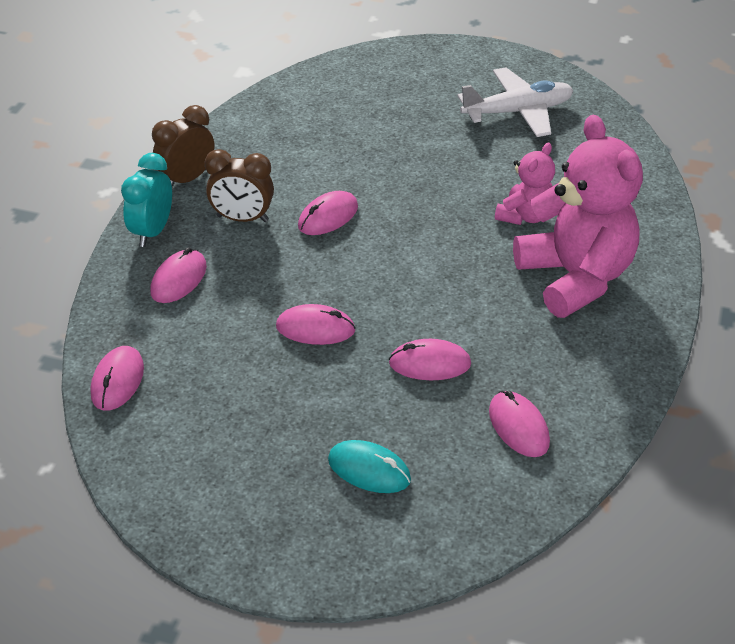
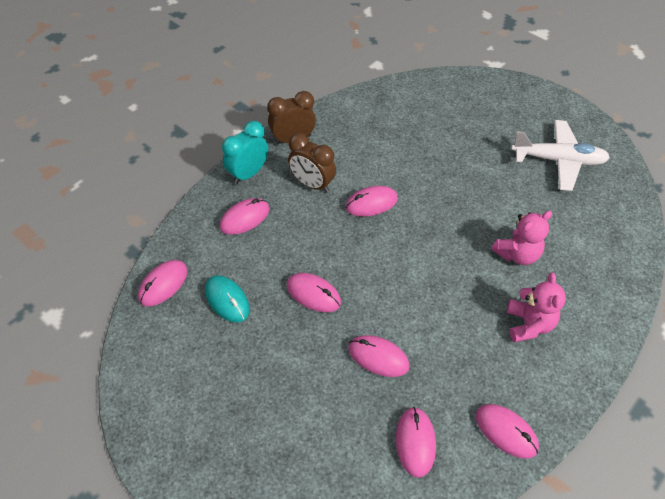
camera: 25 degrees right, 10 degrees up
(369, 470) = (287, 431): turquoise mouse -> turquoise mouse (227, 300)
(575, 278) = (528, 324): pink teddy bear -> pink teddy bear, size x0.52
(608, 382) = (506, 431): none -> pink mouse

